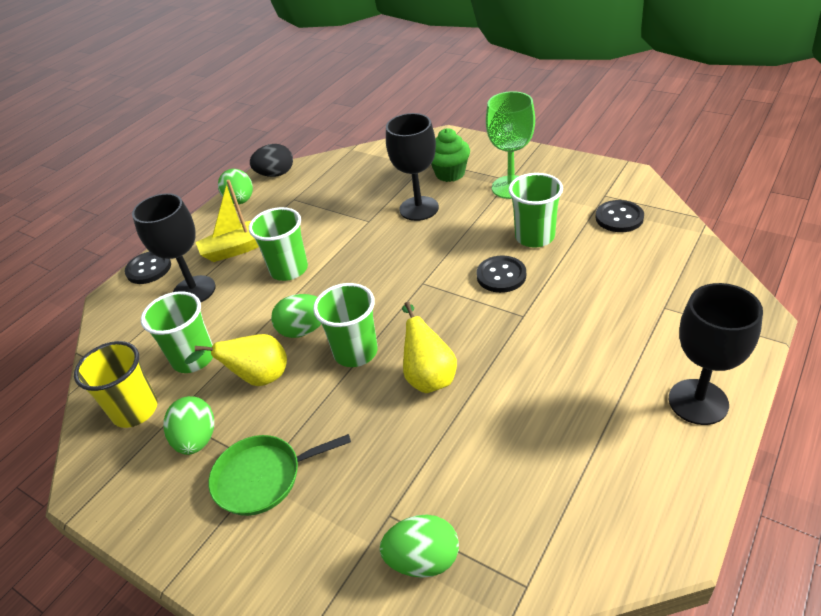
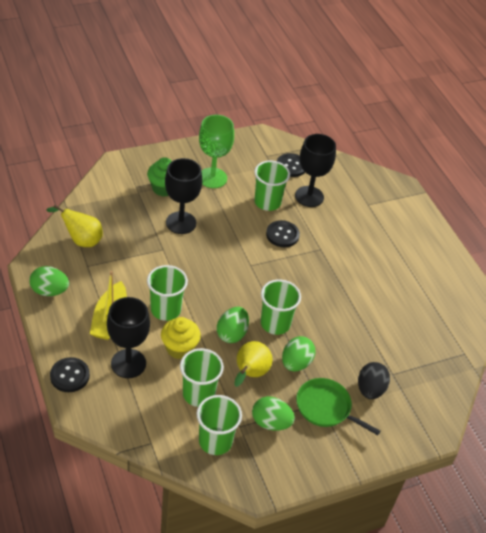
camera: 65 degrees left, 5 degrees up
(135, 410) = (215, 441): yellow cup -> green cup
(245, 308) = (179, 348): none -> yellow cupcake
(263, 477) = (326, 407): green pan -> green pan turned 105 degrees clockwise
(276, 174) = (41, 257): black egg -> black egg (370, 389)
(423, 560) = (425, 376): green egg -> green egg (296, 363)
(428, 376) = (324, 308): yellow pear -> yellow pear (81, 240)
(698, 402) = (429, 240): black goblet -> black goblet (309, 196)

